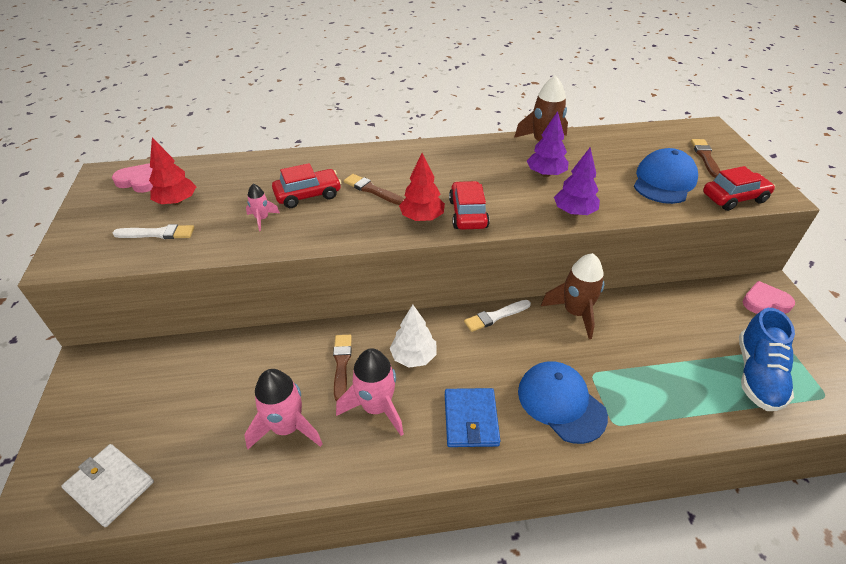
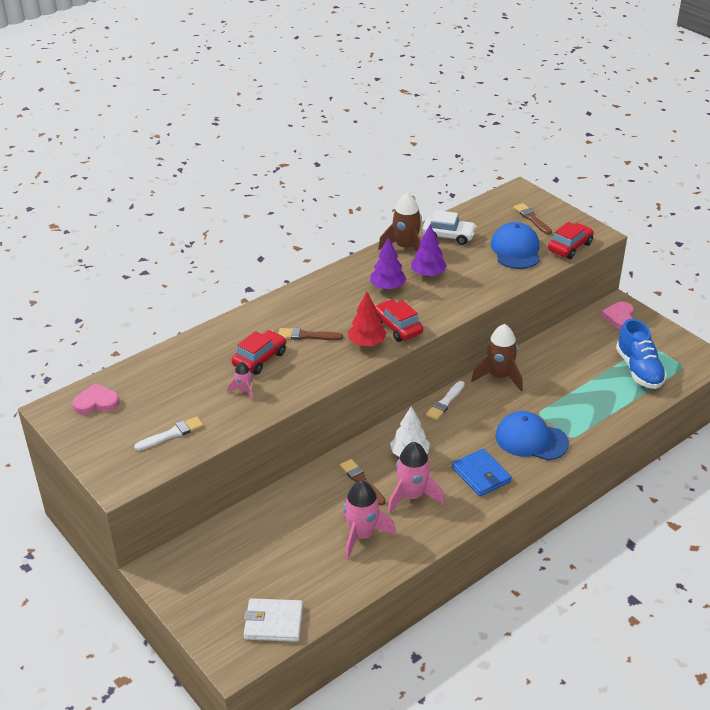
camera: 30 degrees left, 5 degrees down
(177, 202) = (155, 405): red tree -> none
(574, 212) = (471, 298): purple tree -> purple tree (387, 287)
(597, 146) = (448, 236): none -> white car
(765, 302) = (619, 317): pink heart -> pink heart turned 45 degrees counterclockwise

